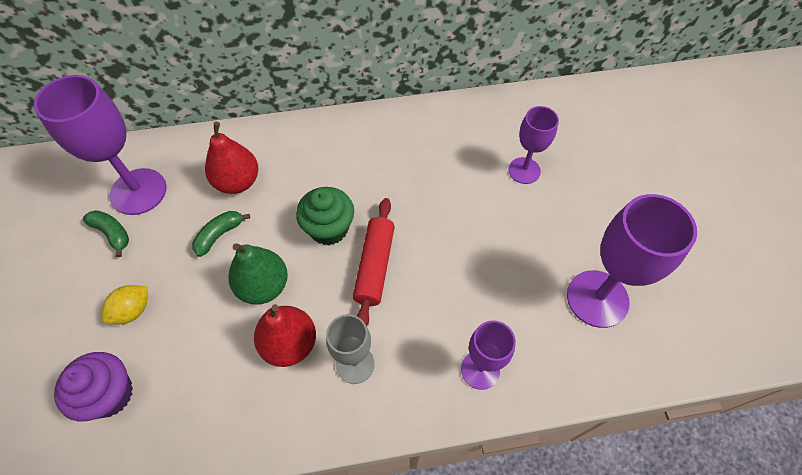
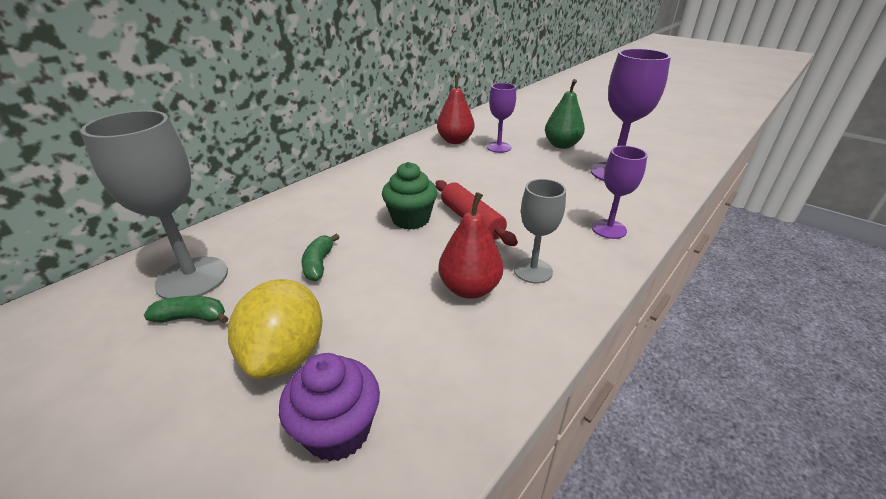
camera: 40 degrees left, 25 degrees down
(133, 311) = (286, 354): yellow lemon -> yellow lemon, size x1.82
(138, 191) = (192, 278): purple goblet -> grey goblet
(238, 182) = (296, 230): red pear -> red pear (455, 141)
(263, 286) = (401, 271): green pear -> green pear (561, 145)

